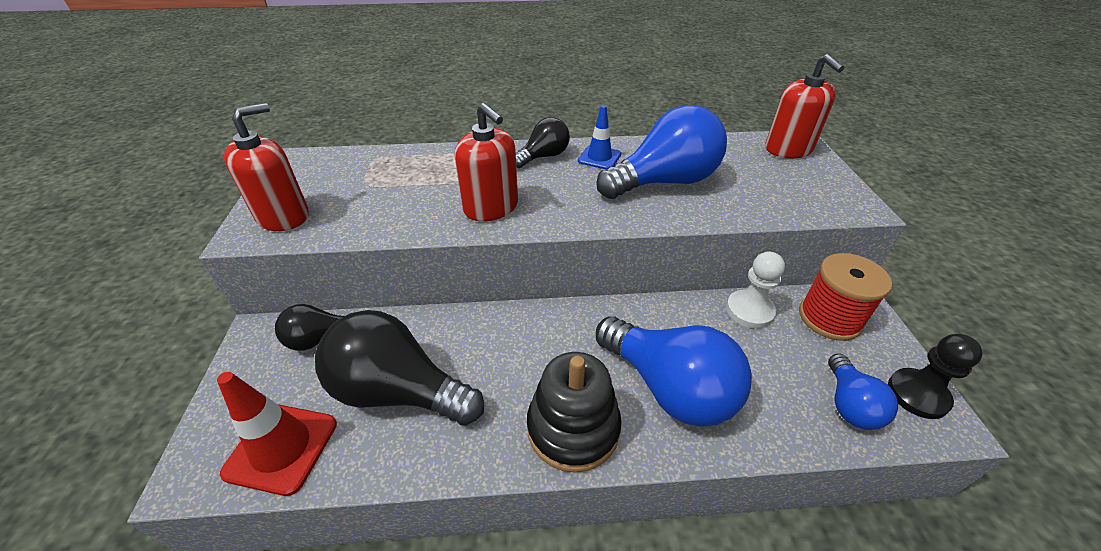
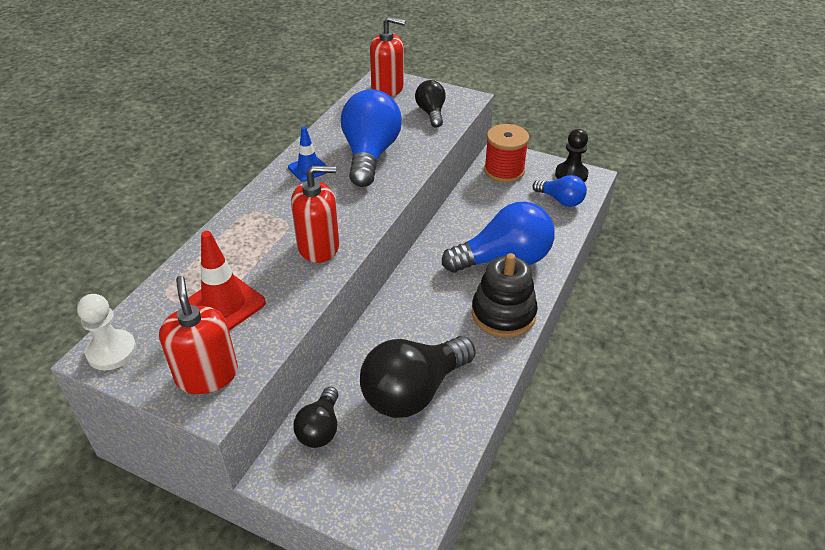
camera: 60 degrees left, 0 degrees up
(281, 448) = (418, 472): red traffic cone -> red traffic cone (224, 304)
(543, 156) = (276, 195): black light bulb -> black light bulb (431, 113)
(749, 310) = (474, 197): white pawn -> white pawn (112, 351)

